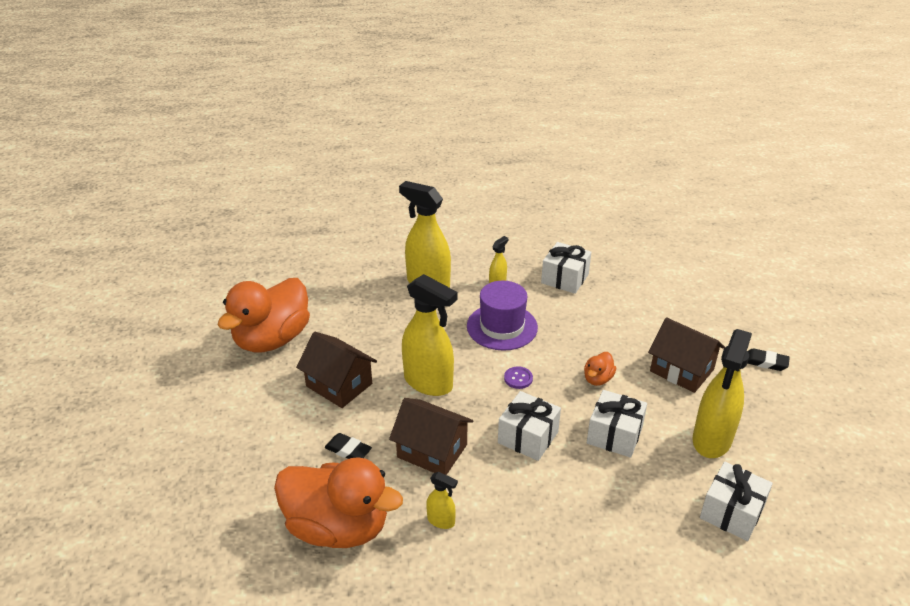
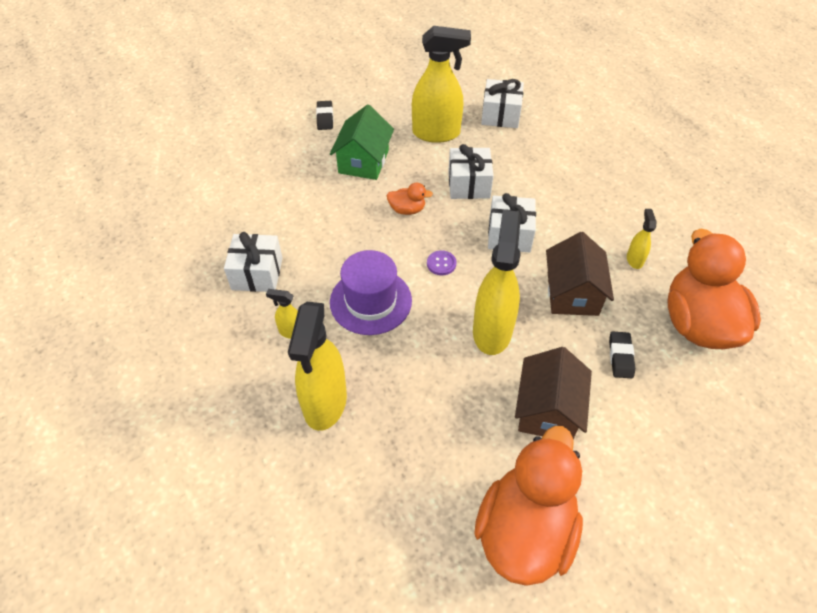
camera: 115 degrees left, 15 degrees up
(272, 339) = (525, 531): orange duck -> orange duck turned 75 degrees counterclockwise
(682, 370) = (363, 161): brown house -> green house

